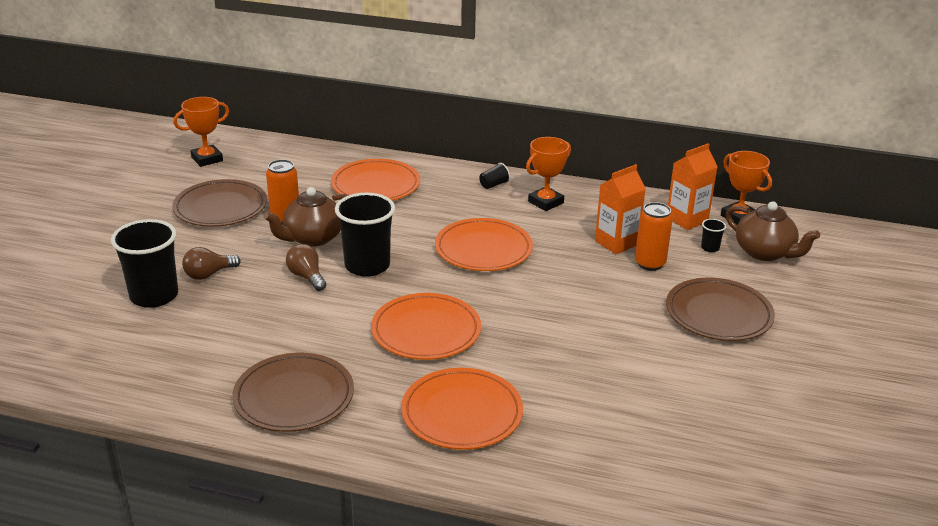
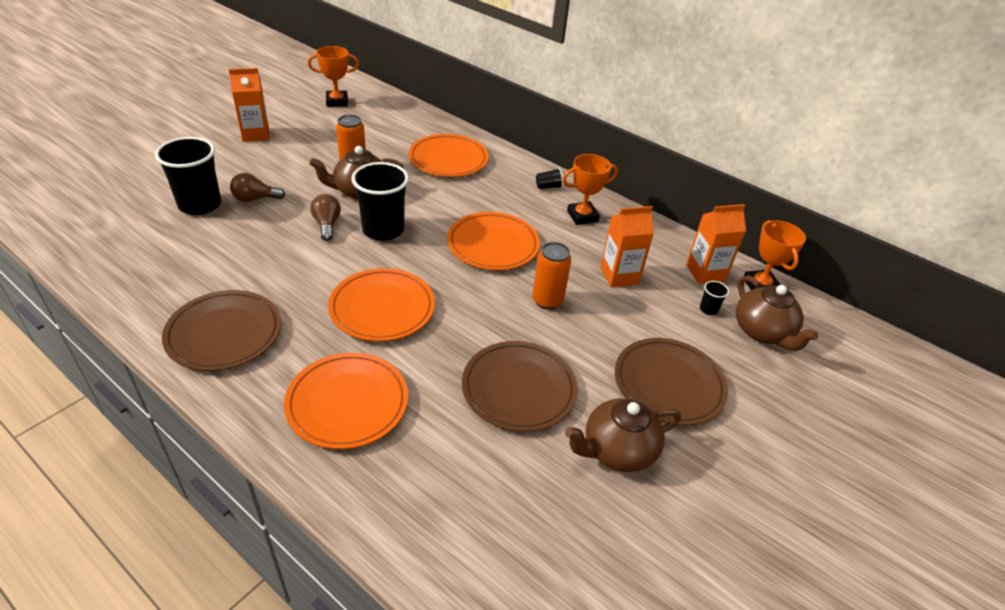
camera: 20 degrees right, 10 degrees up
(148, 214) = (256, 134): none -> orange carton
(220, 207) = (312, 144): brown plate -> brown plate (519, 388)
(650, 264) = (636, 307): orange can -> orange can (547, 301)
(713, 374) = (617, 450): none -> brown teapot

